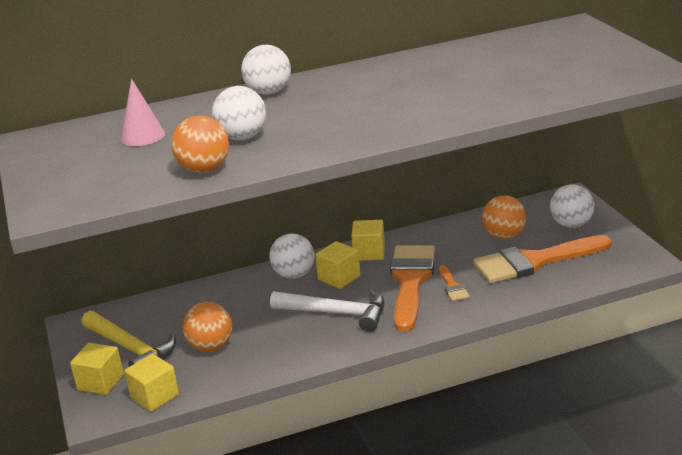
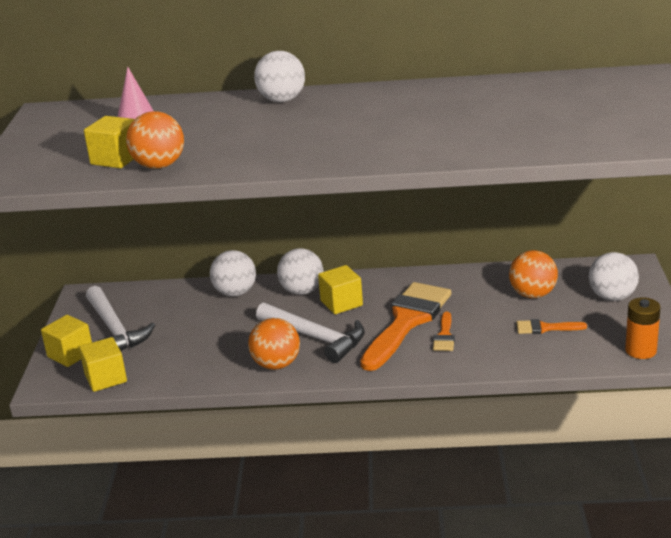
camera: 20 degrees right, 0 degrees up
(131, 349) = (115, 330): yellow hammer -> white hammer
(211, 346) = (183, 343): orange ball -> orange ball (276, 365)
(242, 137) = (219, 141): white ball -> white ball (235, 293)
(369, 253) = (386, 284): yellow cube -> yellow cube (116, 159)
(534, 261) = (545, 328): orange brush -> orange brush, size x0.44
(625, 263) = (640, 351): none -> orange battery

